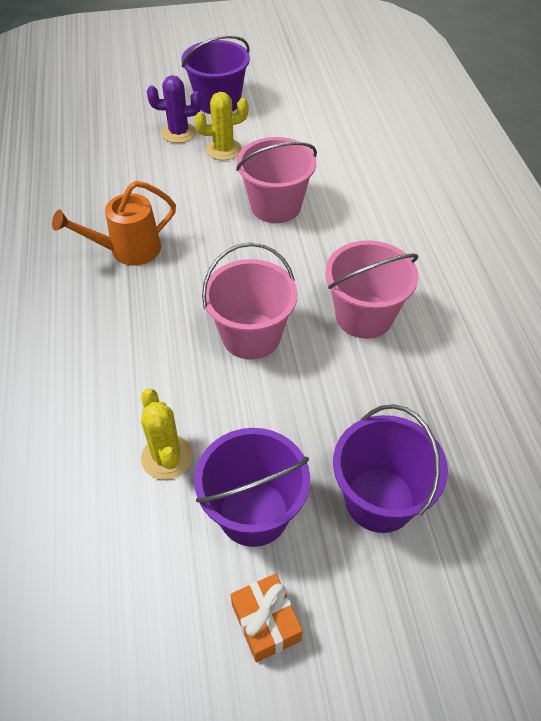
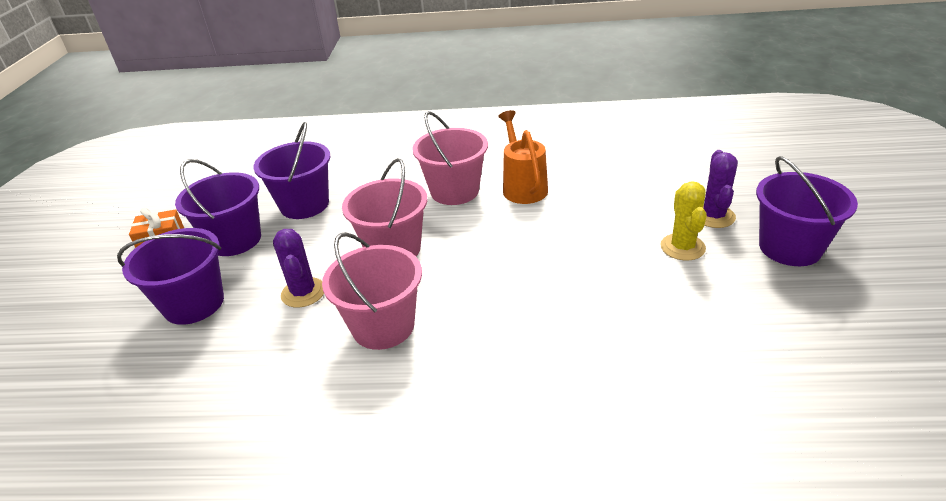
camera: 105 degrees right, 15 degrees down
(167, 457) = (304, 205): yellow cactus -> purple bucket
(276, 206) = (572, 279): pink bucket -> pink bucket (454, 191)
(335, 395) = (303, 293): none -> purple cactus

